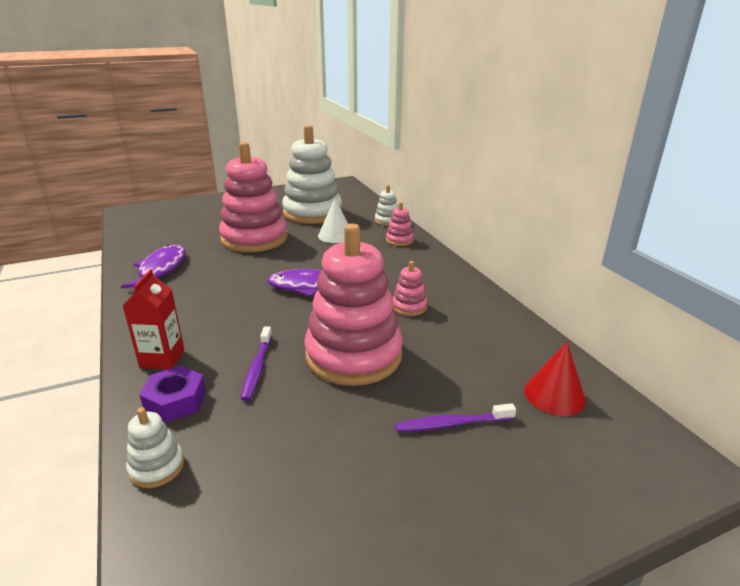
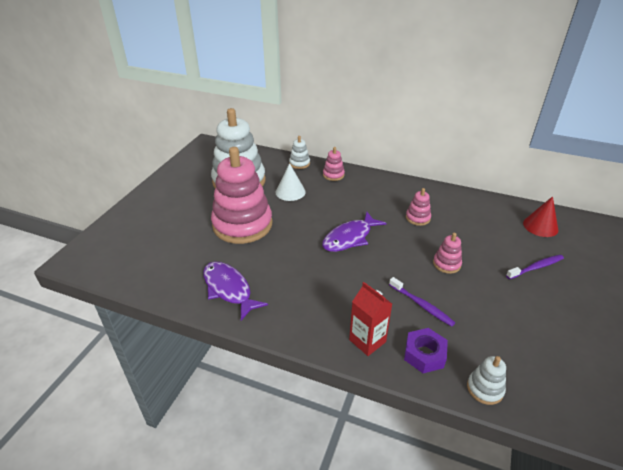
camera: 45 degrees left, 10 degrees up
(353, 355) = (446, 264): pink stacking toy -> pink stacking toy, size x0.42
(452, 424) = (536, 267): purple toothbrush -> purple toothbrush turned 150 degrees counterclockwise

